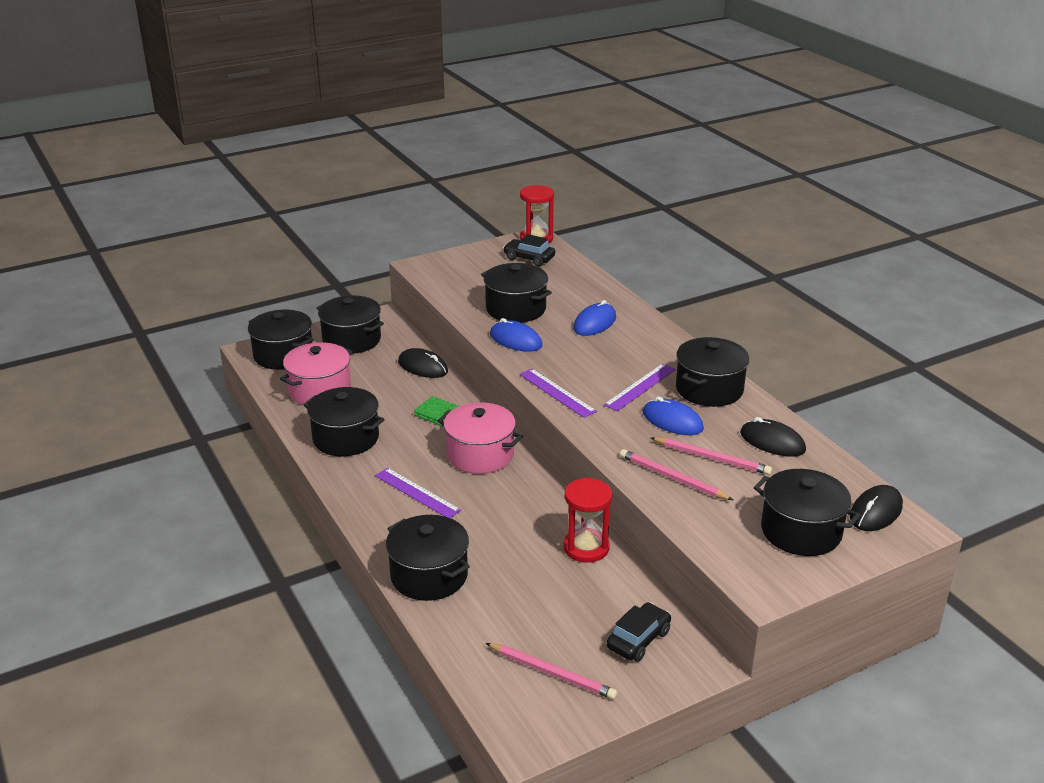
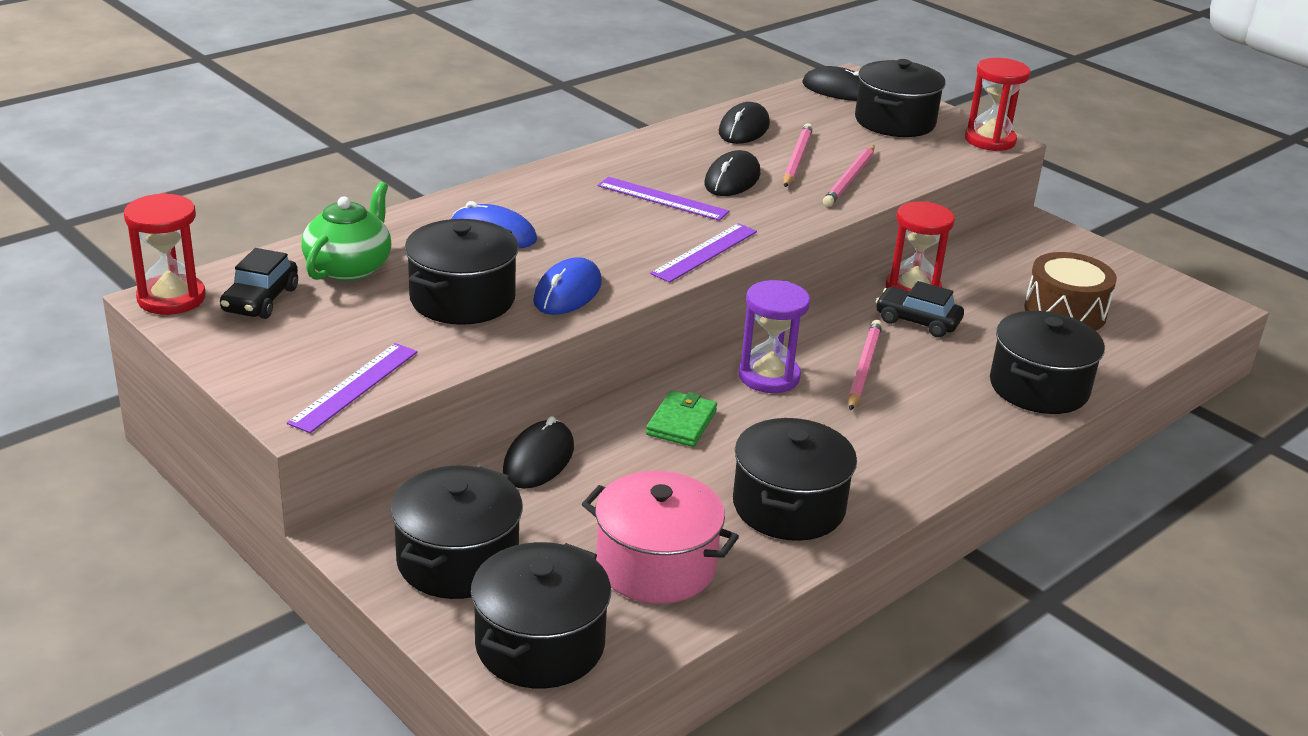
camera: 105 degrees left, 0 degrees up
(417, 493) = (885, 418): purple ruler -> purple ruler (354, 387)
(480, 455) = (769, 376): pink pot -> purple hourglass
(535, 628) = (1065, 312): none -> brown drum
(552, 673) = (1118, 298): pink pencil -> pink pencil (863, 367)
(559, 280) = (349, 268): none -> green teapot
(638, 640) = (1033, 256): black car -> black car (917, 321)
(672, 421) = (732, 179): blue mouse -> black mouse
(709, 389) = (647, 158): black pot -> none
(762, 584) = (990, 140): none -> red hourglass

